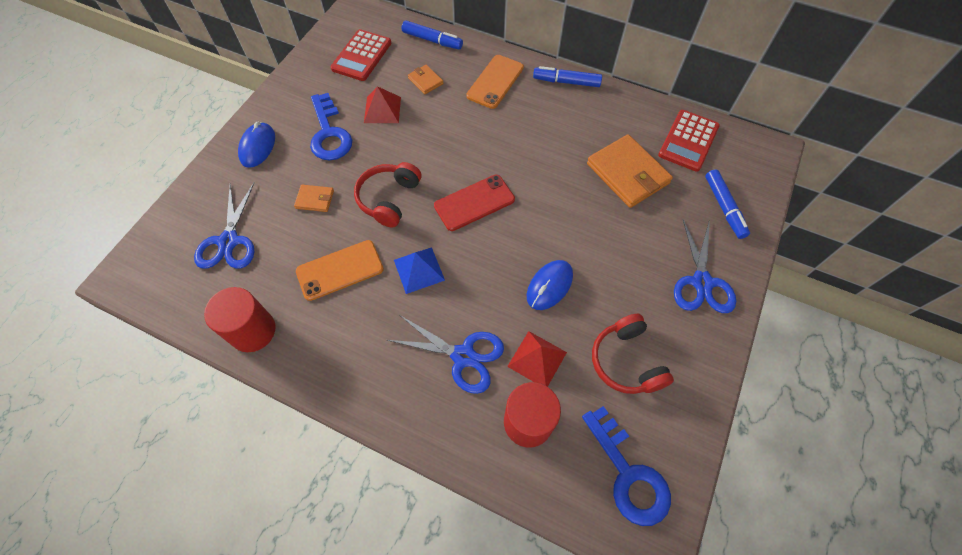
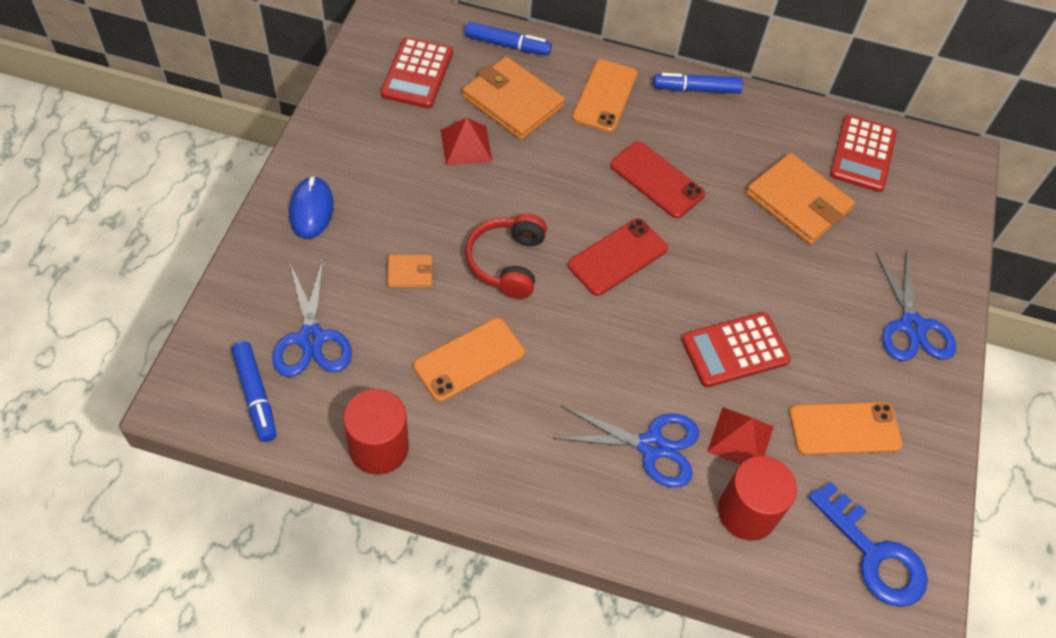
camera: 15 degrees left, 5 degrees down
(329, 133) = (403, 183): blue key -> none
(419, 270) = (570, 348): blue pyramid -> none
(425, 81) = (513, 102): orange wallet -> orange wallet, size x2.07
(519, 147) = (657, 180): none -> red phone
(549, 286) = (735, 350): blue mouse -> red calculator
(626, 361) = (844, 428): red headphones -> orange phone
(724, 207) = (920, 233): blue marker -> blue marker (255, 395)

